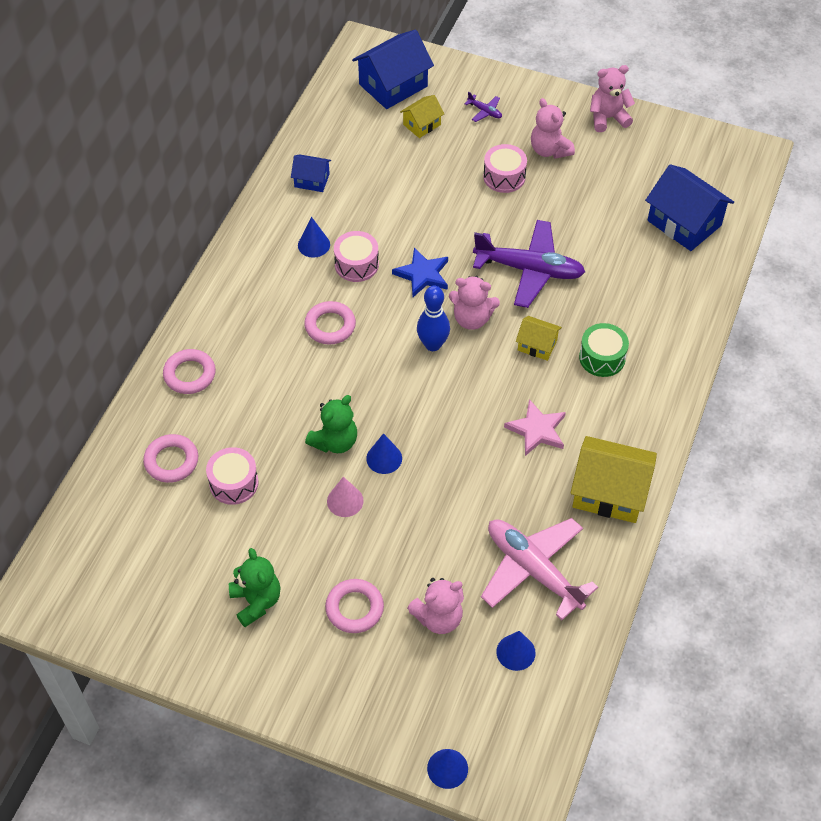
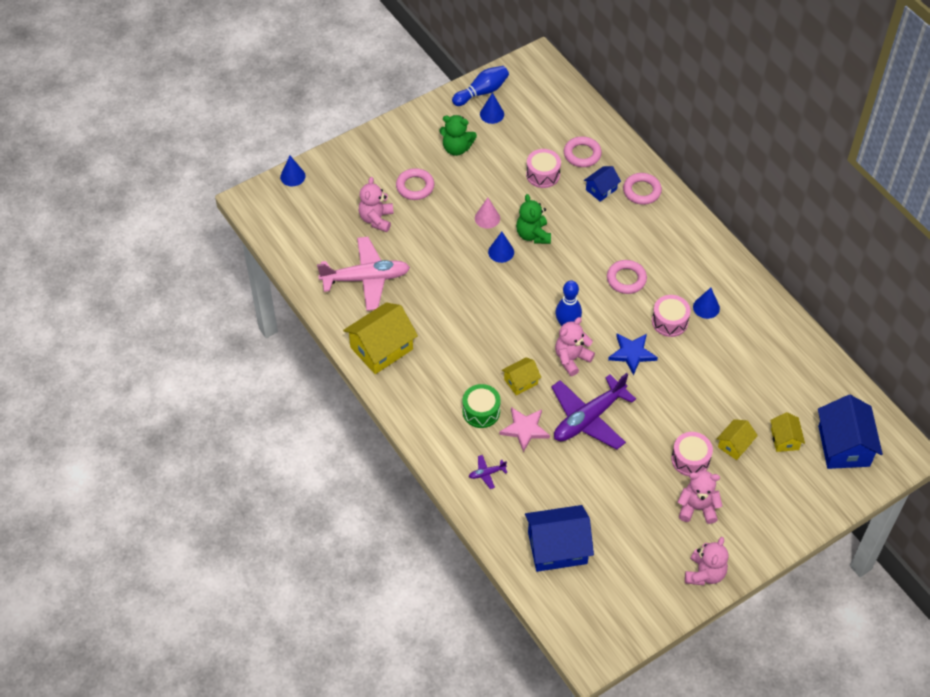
camera: 125 degrees right, 0 degrees up
(134, 633) = (482, 92): none -> blue bowling pin
(312, 180) = (771, 338): blue house -> blue house (601, 189)
(459, 154) = (734, 445): none -> yellow house
(485, 111) = (771, 491): purple plane -> purple plane (487, 473)
(515, 652) = (326, 241): blue cone -> blue cone (492, 114)
(537, 430) = (456, 340): pink star -> pink star (525, 429)

